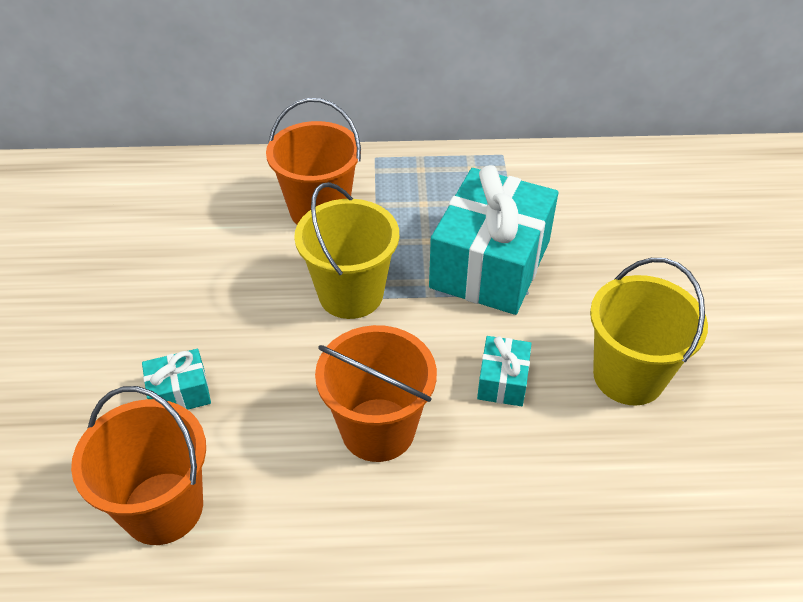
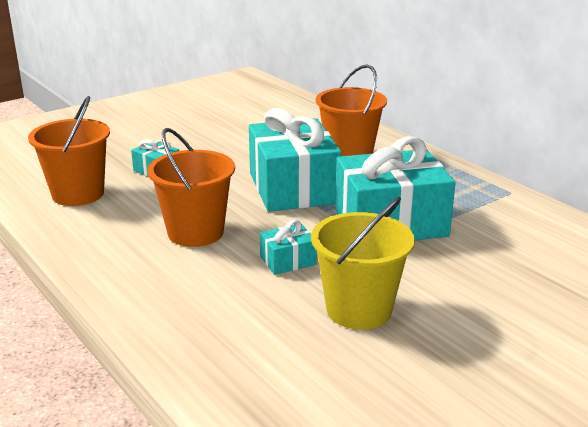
camera: 55 degrees right, 20 degrees down
(351, 294) = (293, 188): yellow bucket -> turquoise gift

